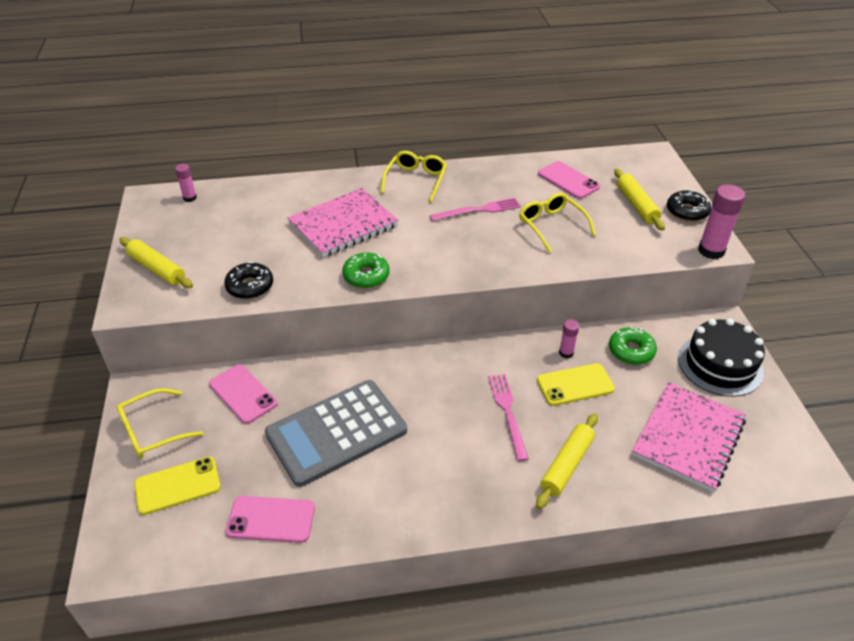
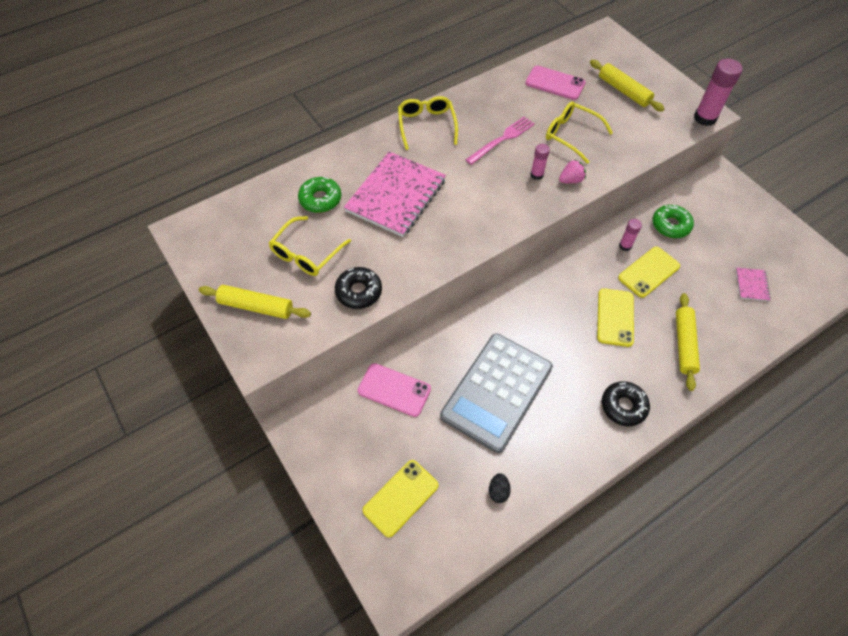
camera: 25 degrees left, 15 degrees up
(153, 430) = (341, 458): yellow glasses -> yellow glasses (306, 253)
(190, 198) = (227, 217): pink glue stick -> pink glue stick (537, 175)
(271, 519) = (498, 491): pink phone -> black egg
(366, 276) = (453, 242): green donut -> green donut (320, 199)
(507, 412) = (615, 317): pink fork -> yellow phone
(521, 261) = (571, 180): none -> pink strawberry
(687, 211) = (665, 85): black donut -> black donut (623, 406)
(688, 437) = (751, 285): pink notebook -> pink notebook, size x0.43
(720, 365) = (738, 213): black cake -> none

